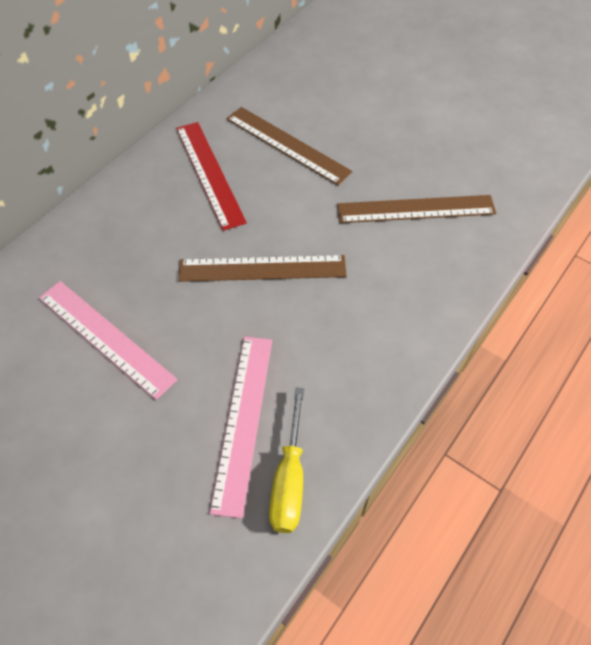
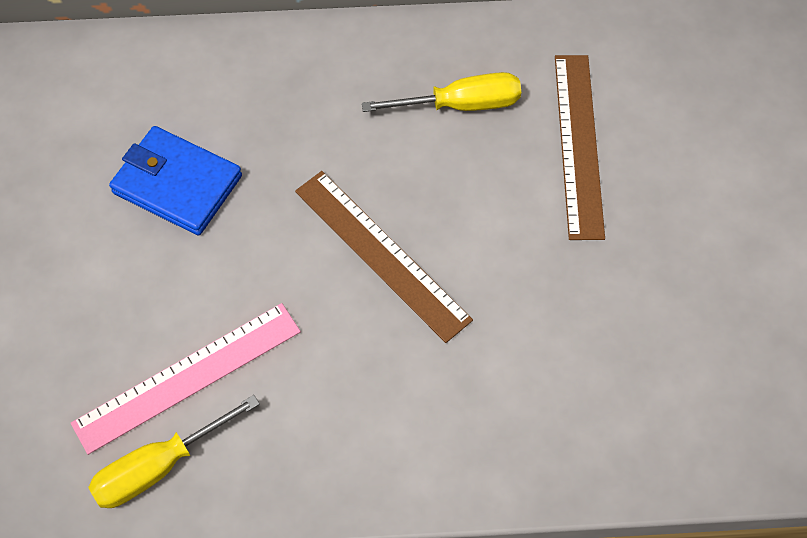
camera: 50 degrees right, 5 degrees up
(106, 337) = (177, 184): pink ruler -> blue wallet
(210, 173) = (460, 105): red ruler -> yellow screwdriver
(416, 209) = (614, 346): brown ruler -> none

